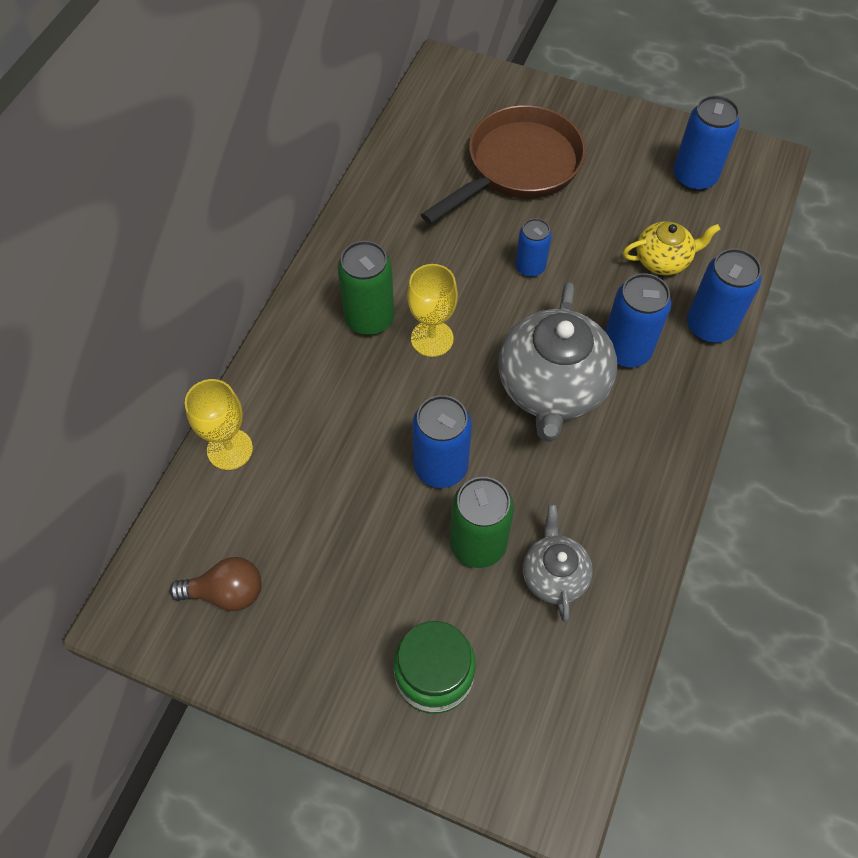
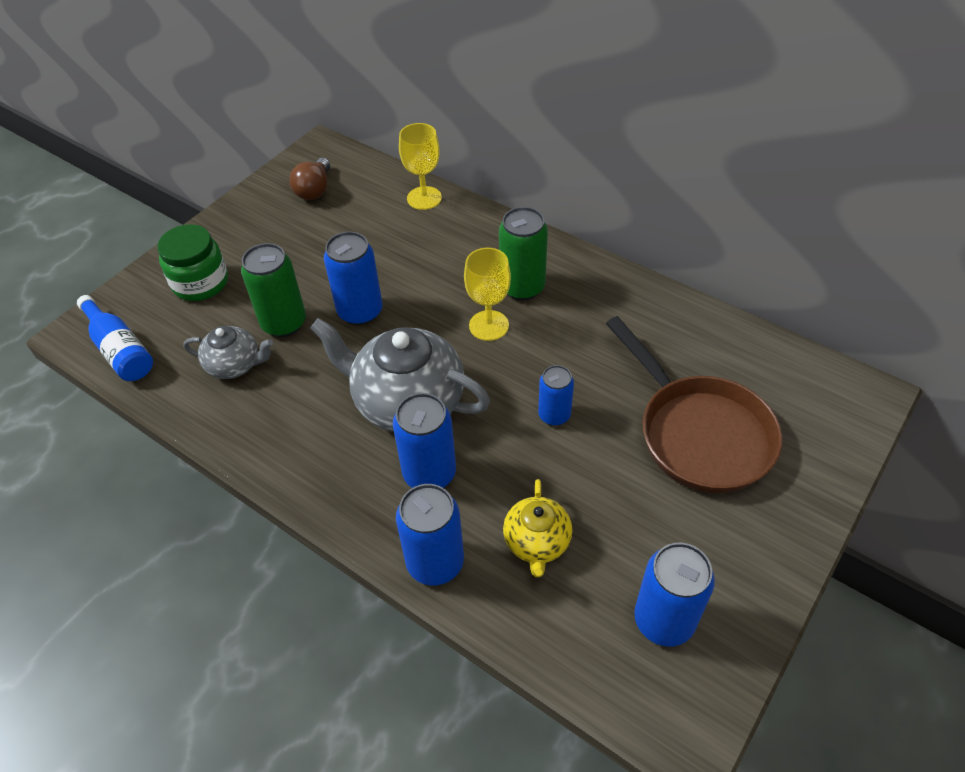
camera: 105 degrees right, 10 degrees down
(570, 727) = (120, 350): none -> blue bottle

